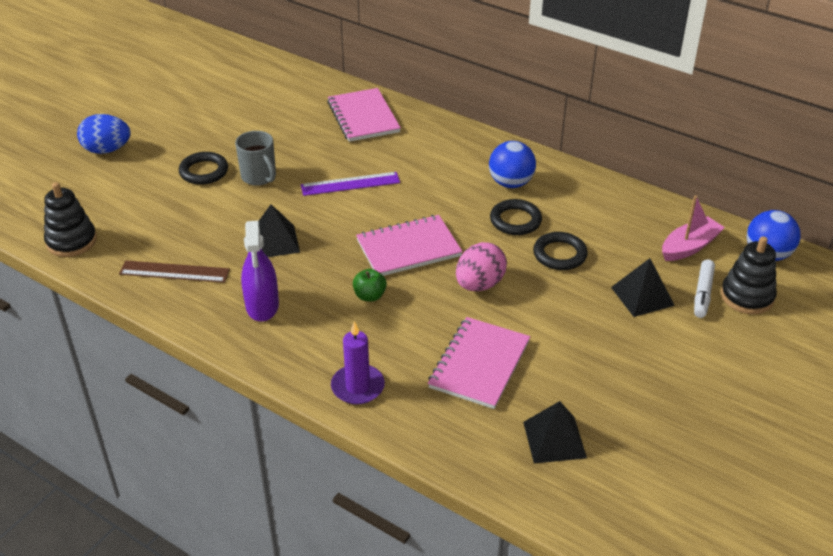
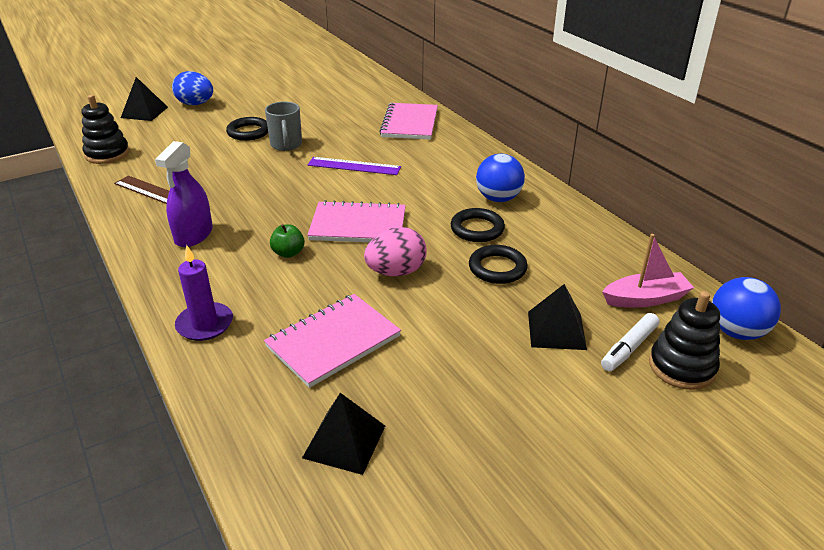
camera: 25 degrees right, 5 degrees down
(275, 241) = (252, 191): black pyramid -> black pyramid (144, 112)

